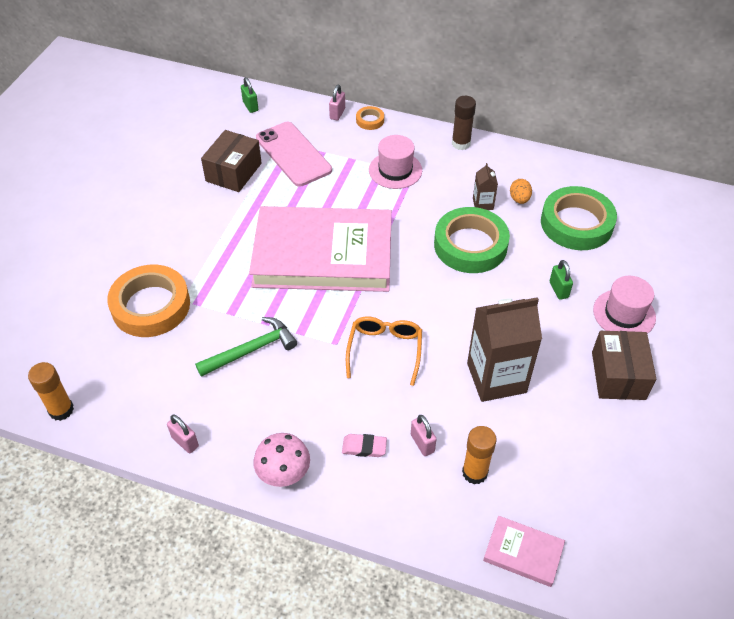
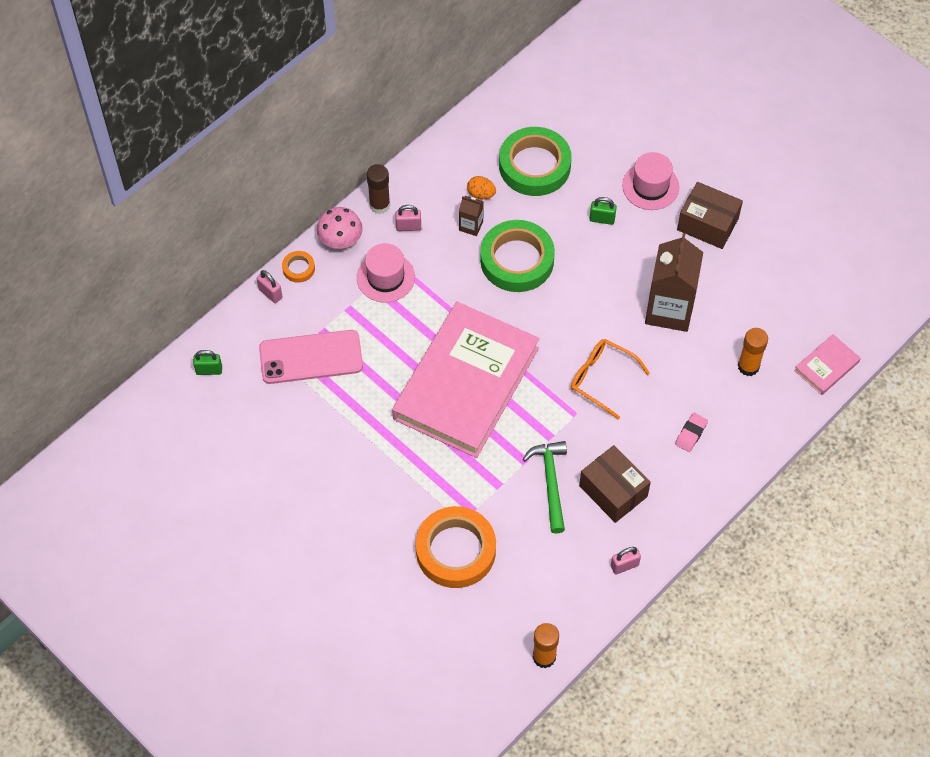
camera: 65 degrees left, 10 degrees up
(233, 172) = (307, 421): brown box -> brown box (613, 491)
(283, 473) = (688, 501): pink mushroom -> pink mushroom (340, 240)
(422, 443) = (706, 391): pink padlock -> pink padlock (408, 227)

